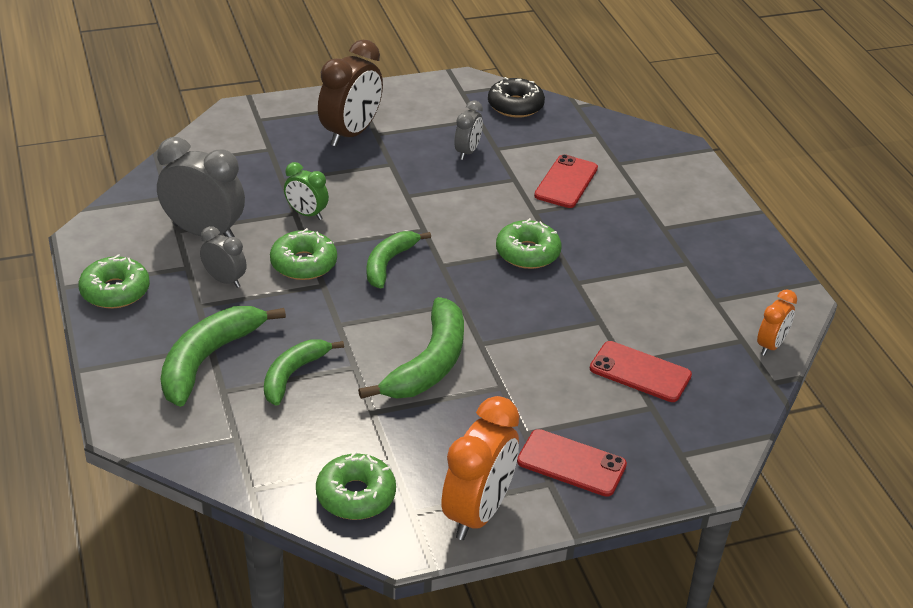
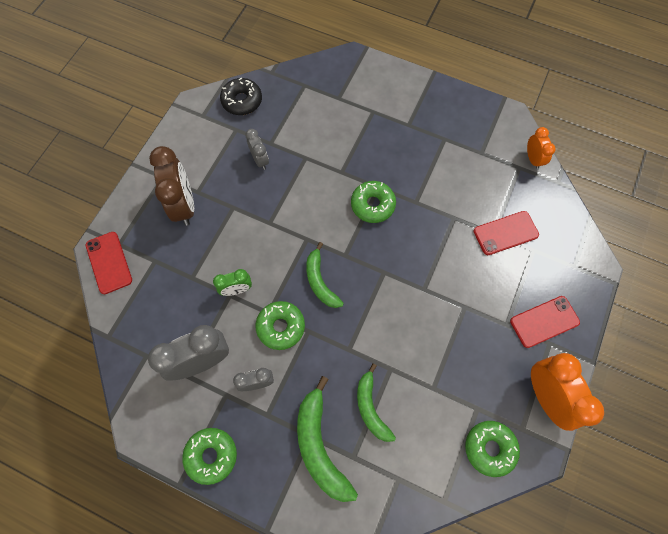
camera: 45 degrees left, 30 degrees up
(429, 364) = (419, 328): green banana -> none
(566, 182) = (331, 135): red phone -> red phone (109, 262)

